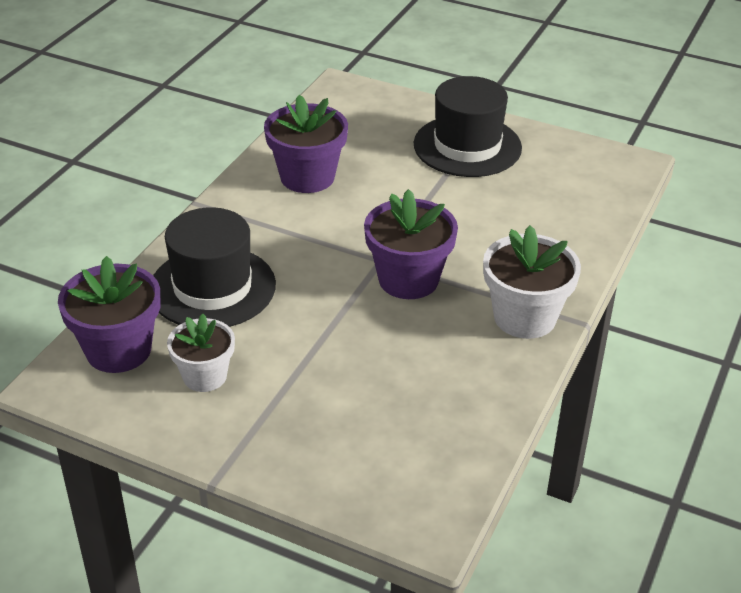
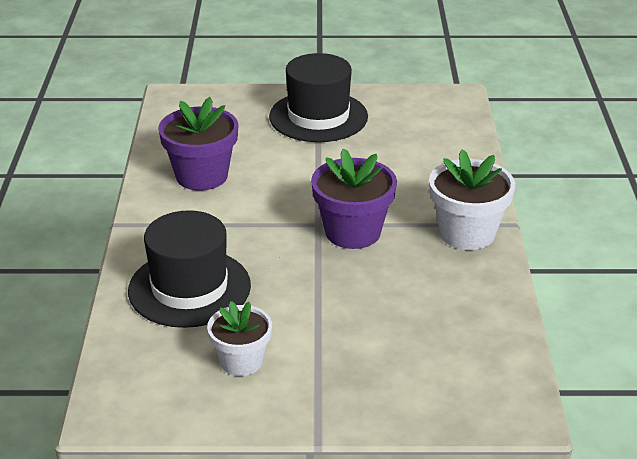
camera: 25 degrees left, 5 degrees down
(118, 350) = (145, 365): purple flower pot -> none

